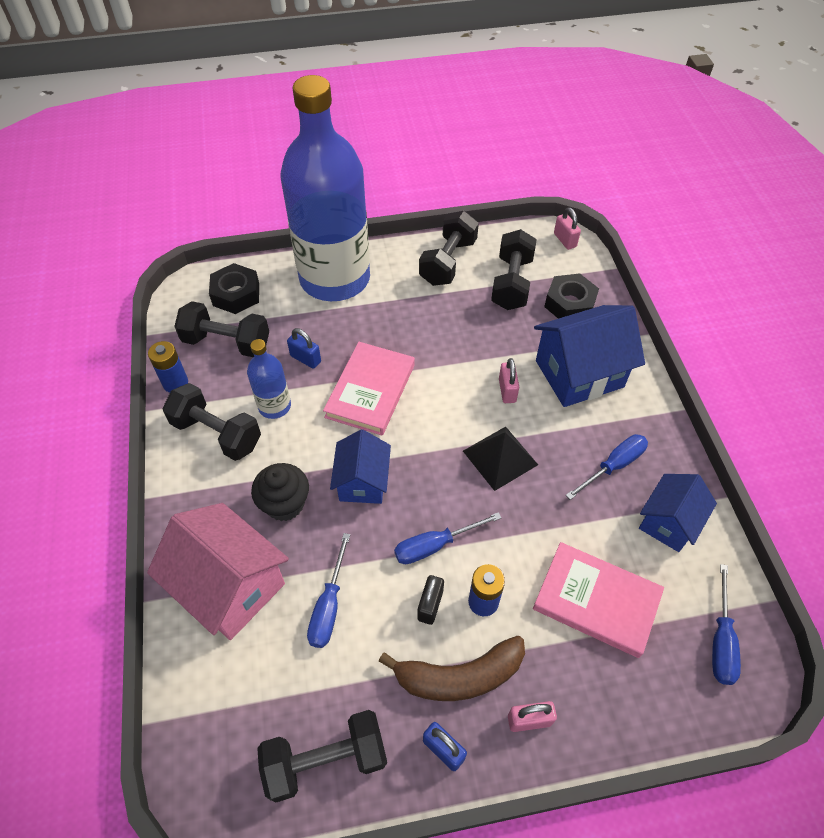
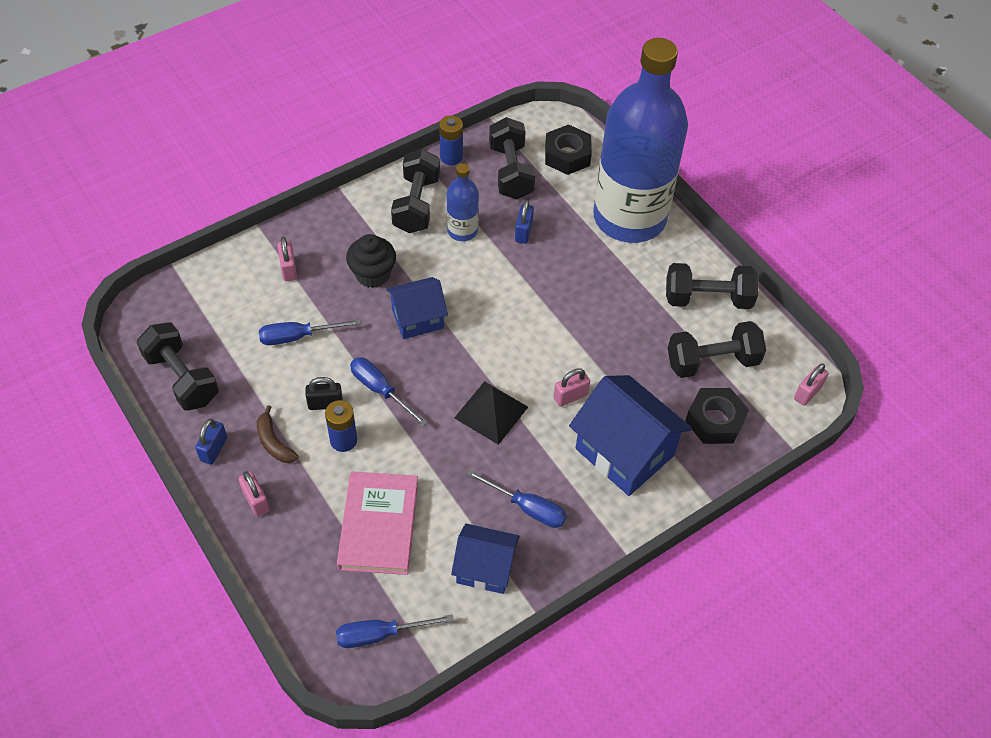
camera: 65 degrees right, 0 degrees up
(230, 586) = (288, 269): pink house -> pink padlock
(370, 391) = (514, 291): pink book -> none
(459, 676) = (274, 442): brown banana -> brown banana, size x0.57

